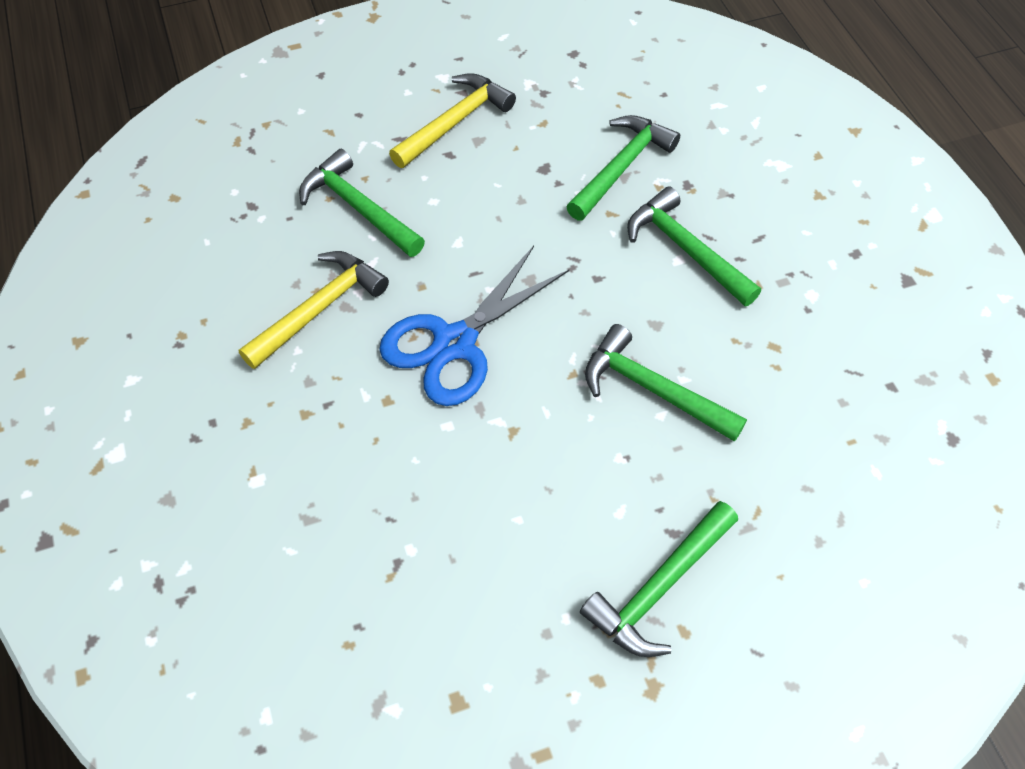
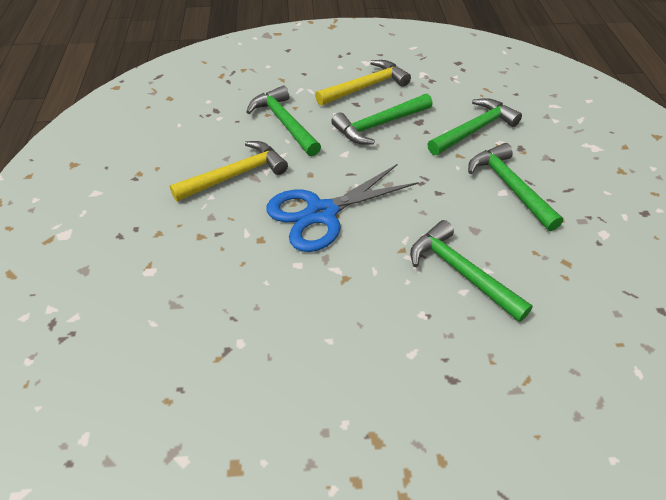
camera: 15 degrees right, 10 degrees down
(660, 587) = (429, 419): green hammer -> green hammer (379, 125)

